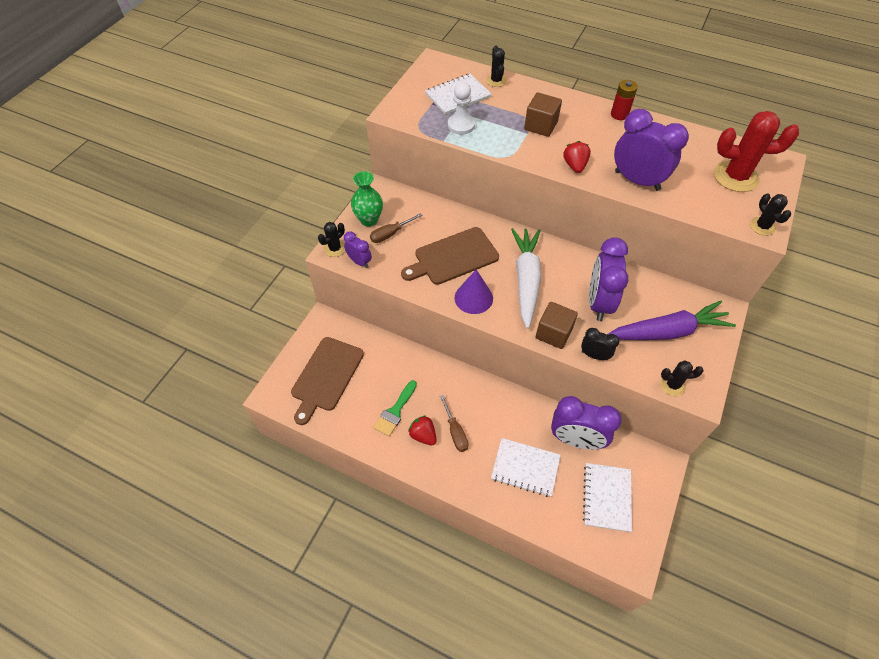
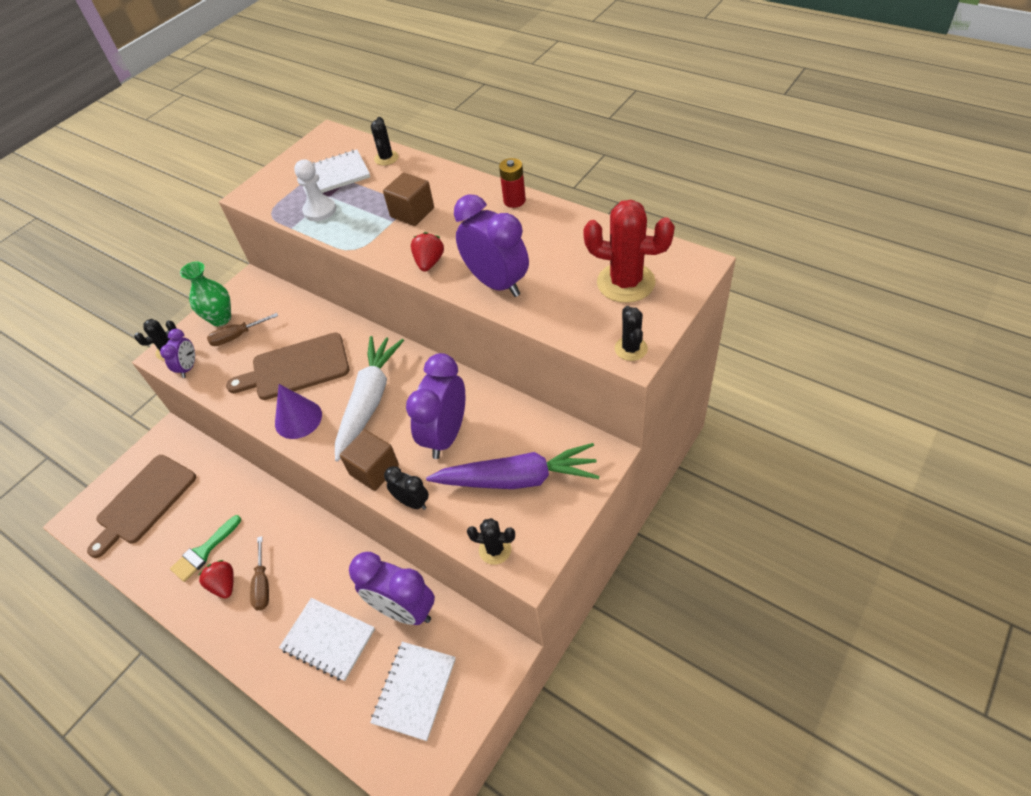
camera: 15 degrees right, 5 degrees down
(359, 262) = (189, 367): purple clock -> purple clock turned 45 degrees clockwise

